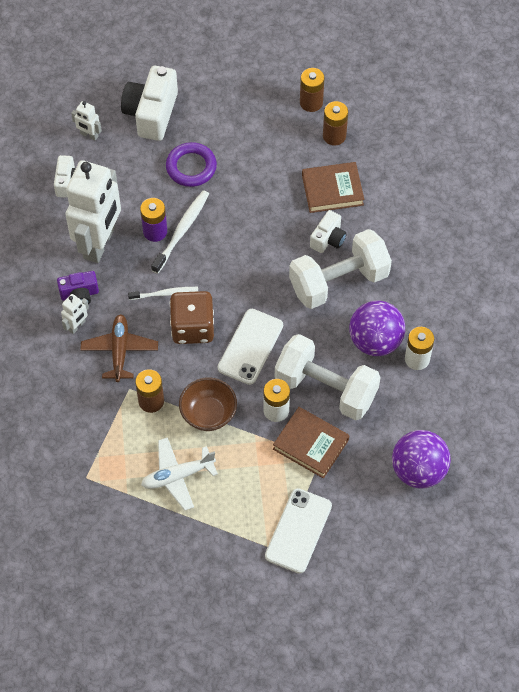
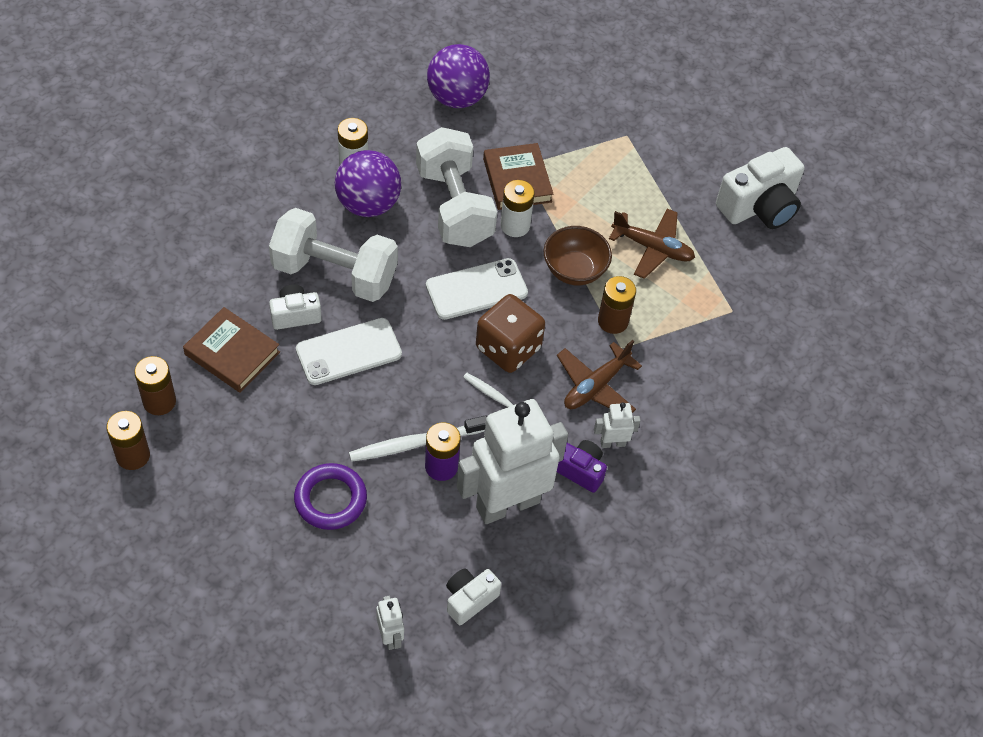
camera: 140 degrees left, 5 degrees down
(151, 113) = (298, 599): white camera -> white camera (759, 206)
(177, 476) = (652, 248): white plane -> brown plane
(298, 531) = (598, 136): white phone -> white phone (349, 352)

